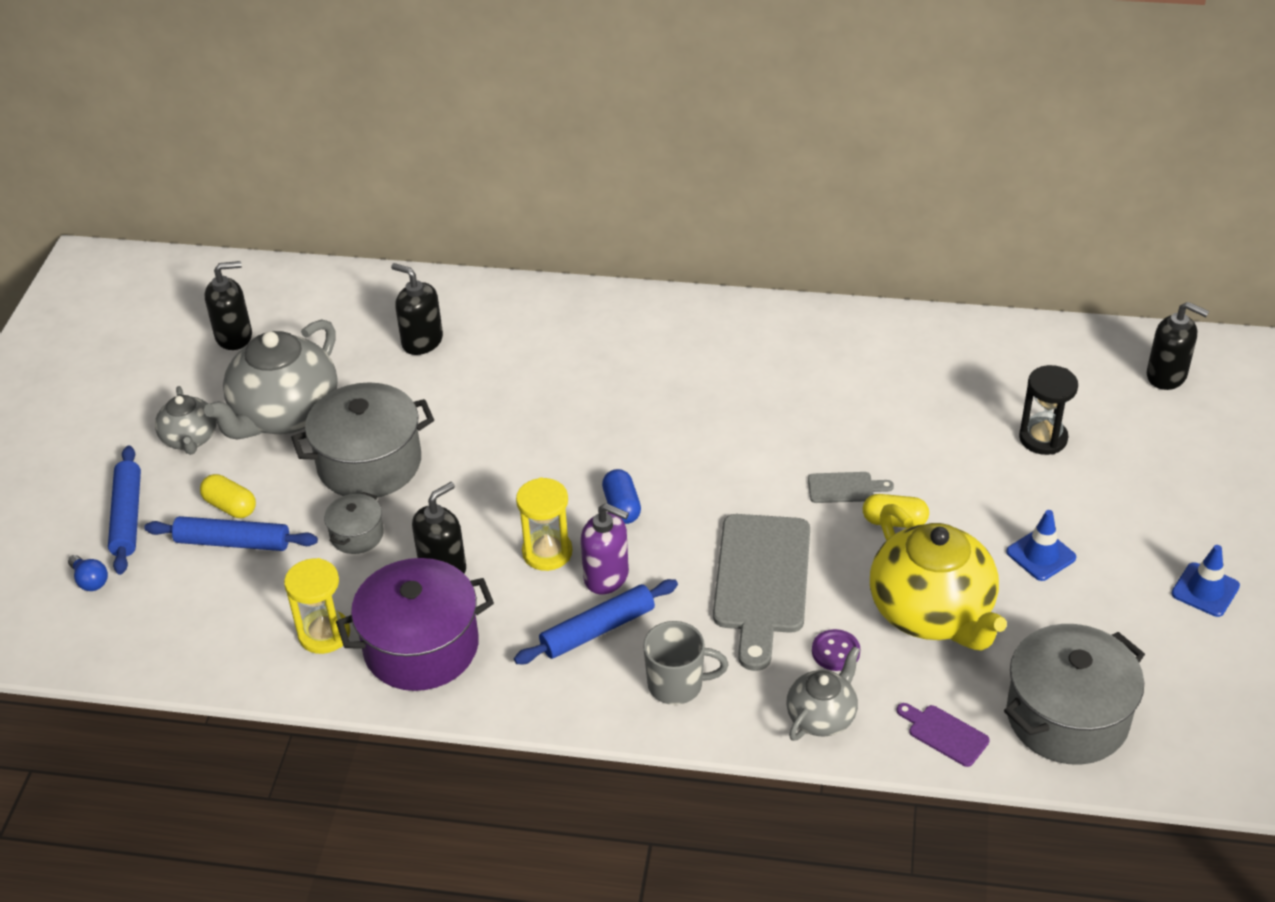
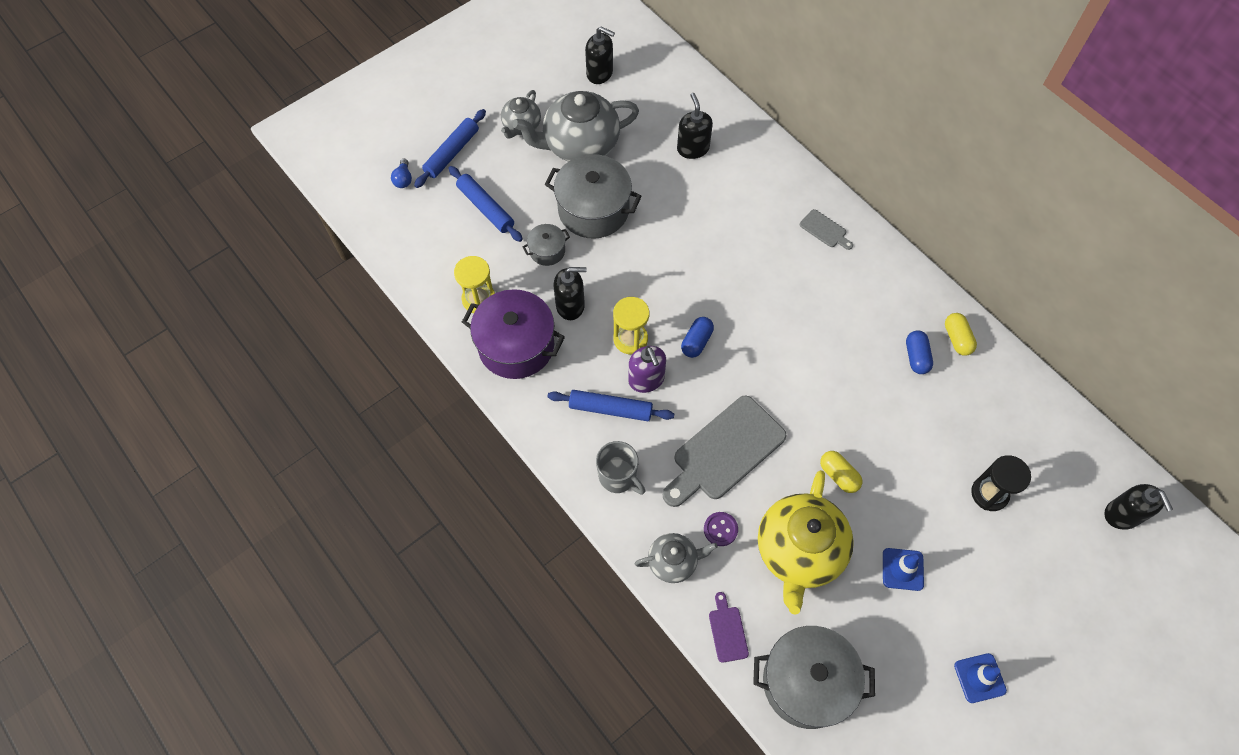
camera: 40 degrees right, 20 degrees up
(230, 506) = (503, 184): yellow capsule -> yellow capsule (957, 339)
(844, 488) = (832, 430): grey cutting board -> grey cutting board (825, 230)
(852, 375) = (916, 357): none -> blue capsule

